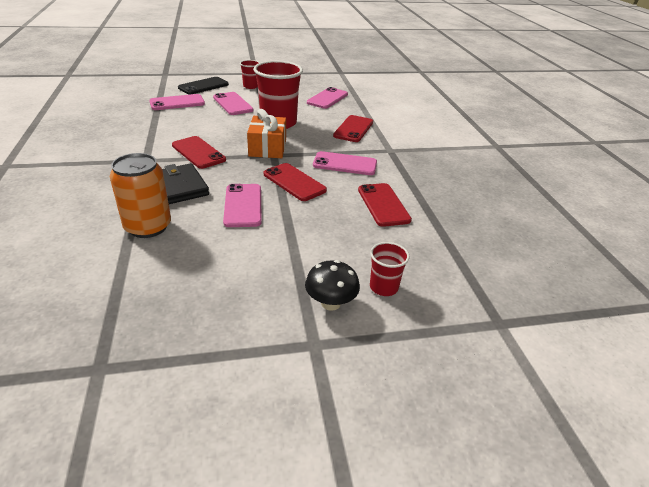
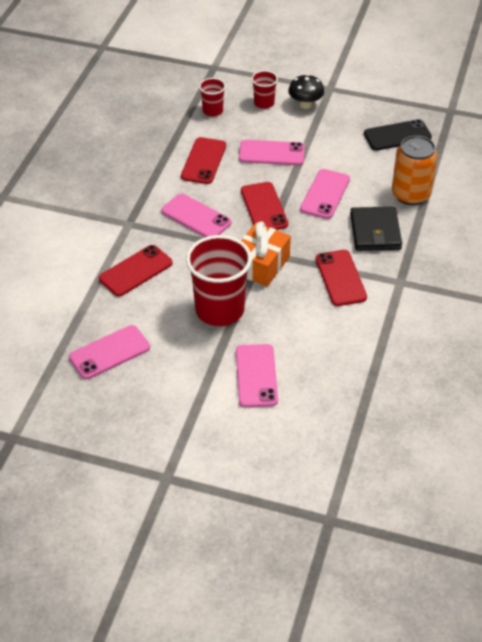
camera: 150 degrees left, 10 degrees up
(177, 103) = (335, 402): pink phone -> pink phone (271, 153)
(203, 86) = (278, 448): black phone -> black phone (397, 136)
(250, 86) = (202, 426): red cup -> red cup (212, 111)

